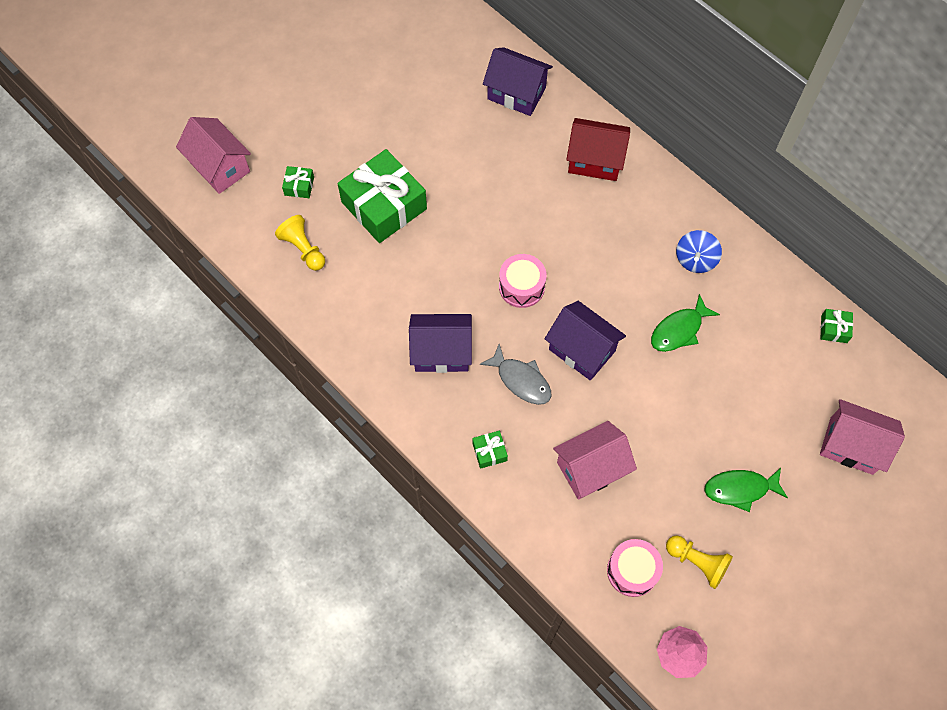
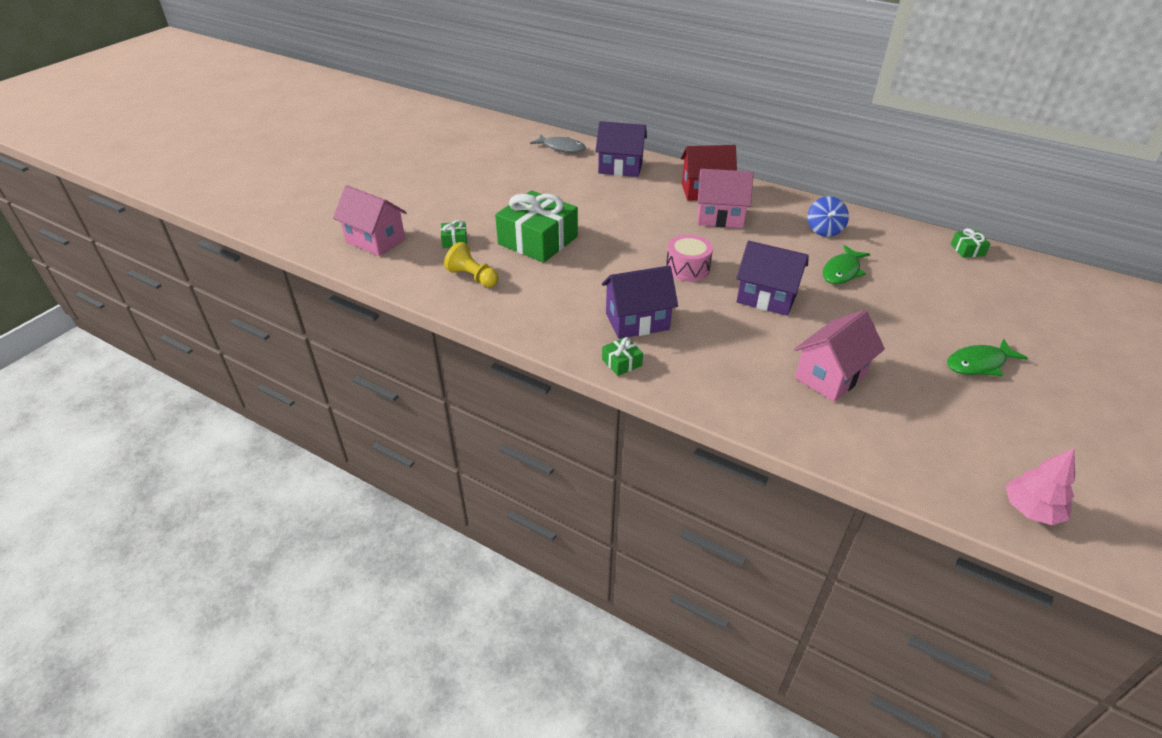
camera: 15 degrees left, 25 degrees down
(489, 452) = (723, 383): green gift -> green gift (621, 362)
(521, 380) = (723, 327): grey fish -> grey fish (562, 148)
(632, 571) = (928, 448): pink drum -> none
(697, 562) = (985, 427): yellow pawn -> none
(851, 445) = (1047, 316): pink house -> pink house (720, 217)

